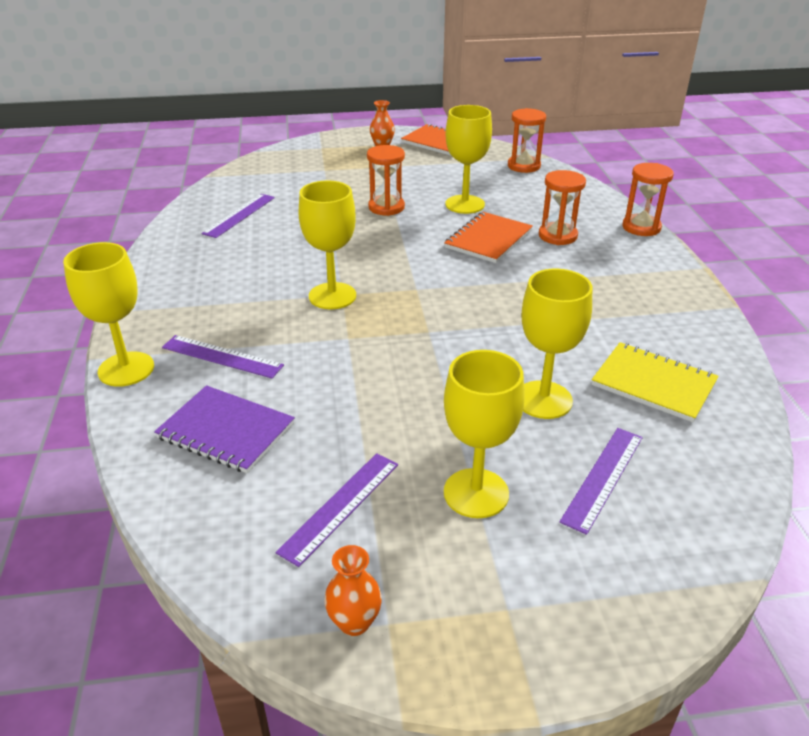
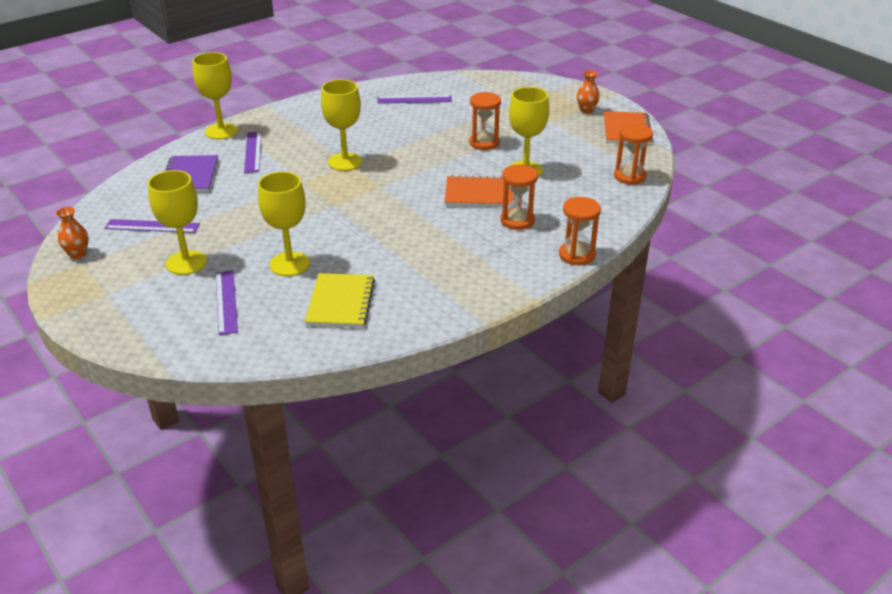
camera: 60 degrees right, 0 degrees up
(603, 478) = (226, 301): purple ruler -> purple ruler turned 75 degrees clockwise

